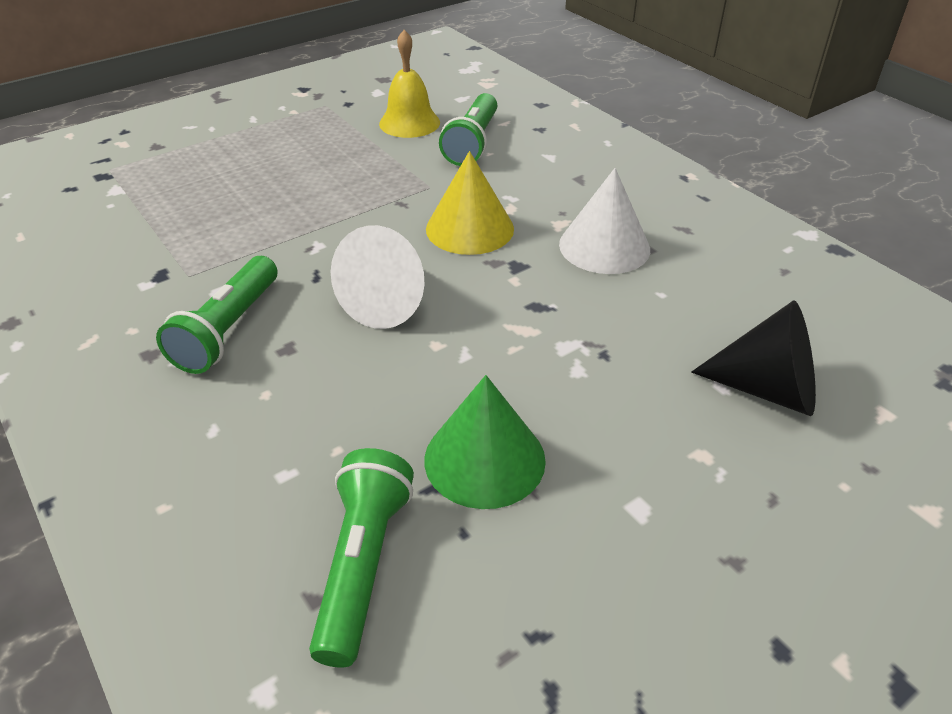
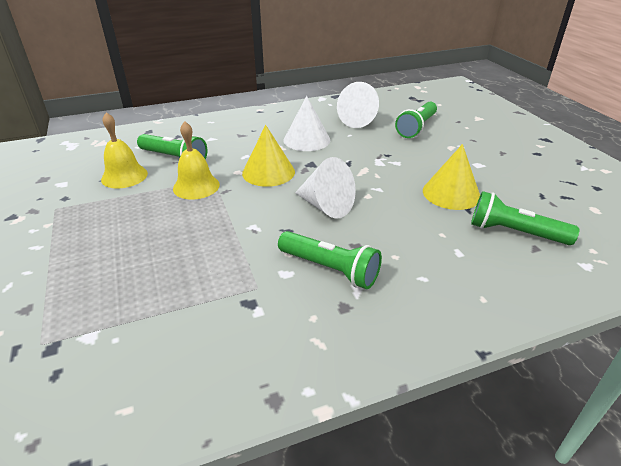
camera: 75 degrees left, 5 degrees down
(404, 178) = (196, 186): none -> yellow bell
(484, 459) = (451, 193): green cone -> yellow cone
(737, 298) = (359, 120): none -> white cone
(768, 389) = (416, 127): black cone -> green flashlight

